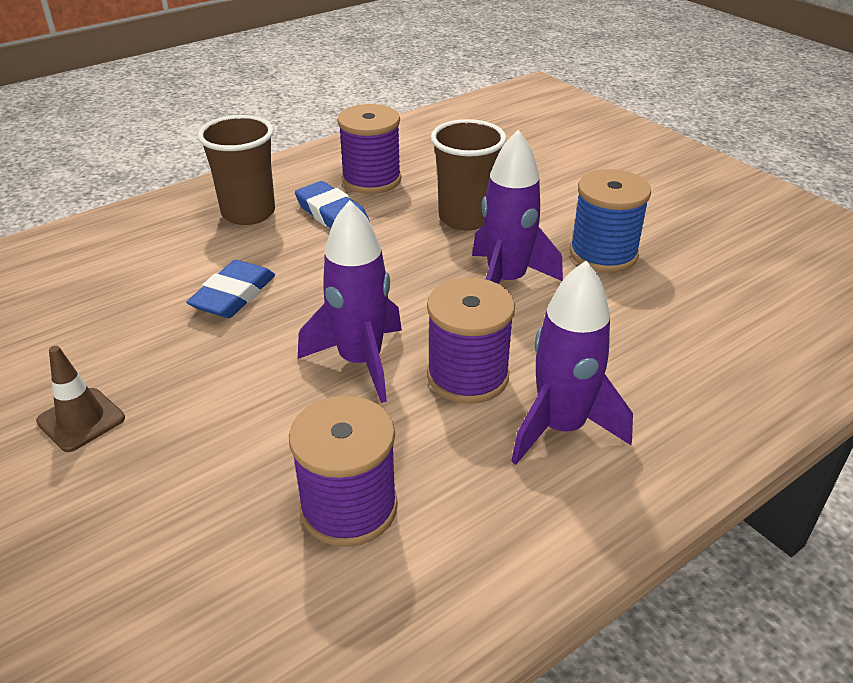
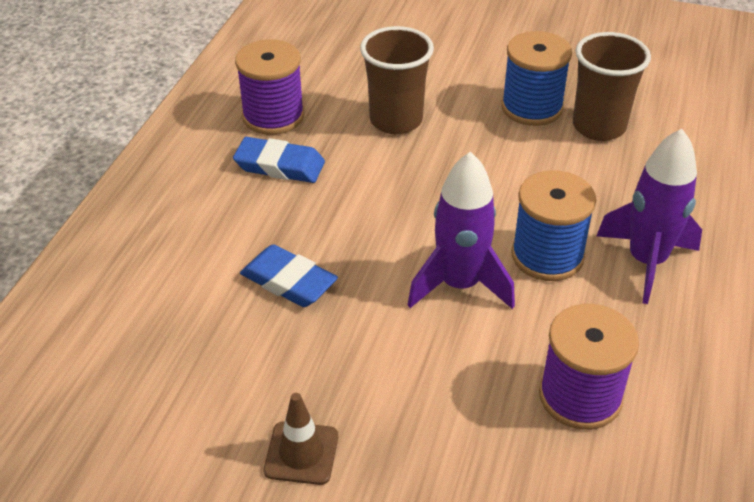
camera: 35 degrees left, 5 degrees up
(233, 295) = (288, 281): blue eraser -> blue eraser turned 45 degrees counterclockwise
(248, 213) = (201, 198): brown cup -> brown cup (599, 127)
(467, 376) = (547, 256): purple spool -> blue spool
(506, 281) = (489, 164): purple rocket -> none

